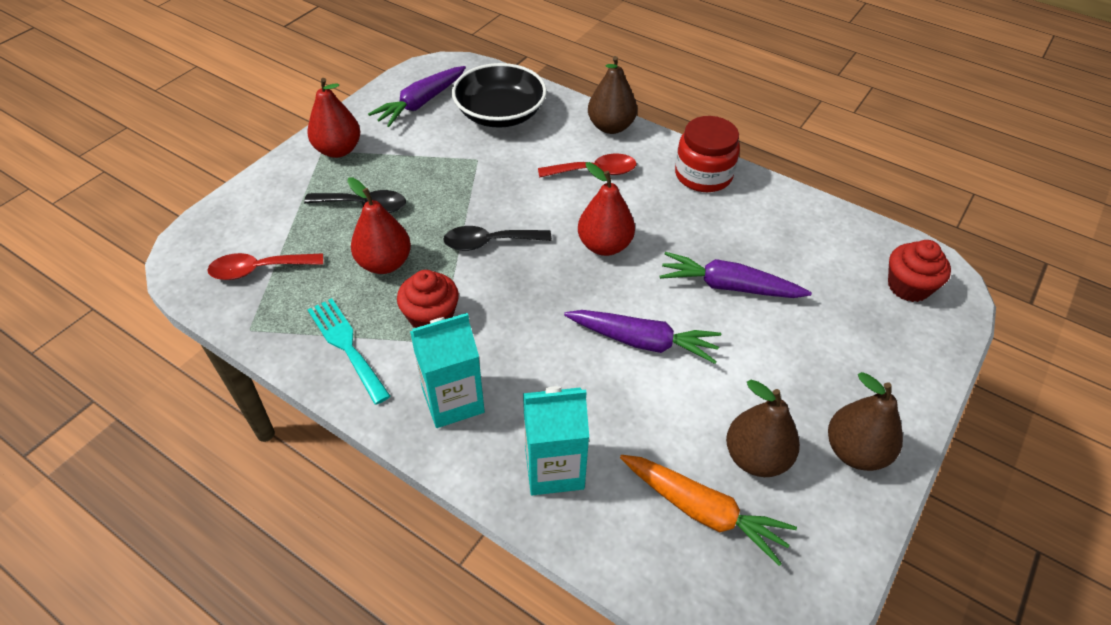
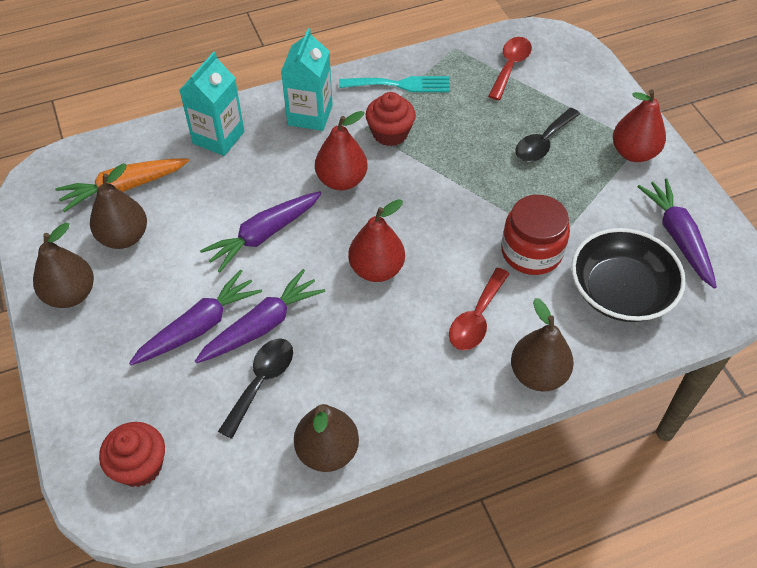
camera: 125 degrees right, 5 degrees up
(384, 263) = (465, 130): red pear -> red pear (341, 180)
(489, 242) = (440, 198): black spoon -> black spoon (261, 382)
(703, 175) = (406, 407): red jar -> red jar (531, 252)
(774, 327) = (199, 326): none -> purple carrot
(777, 196) = (327, 451): none -> brown pear

